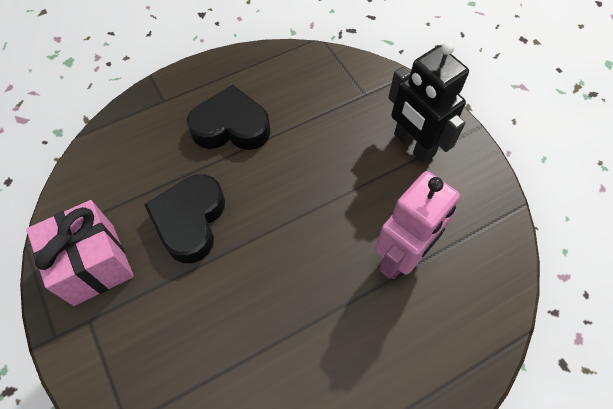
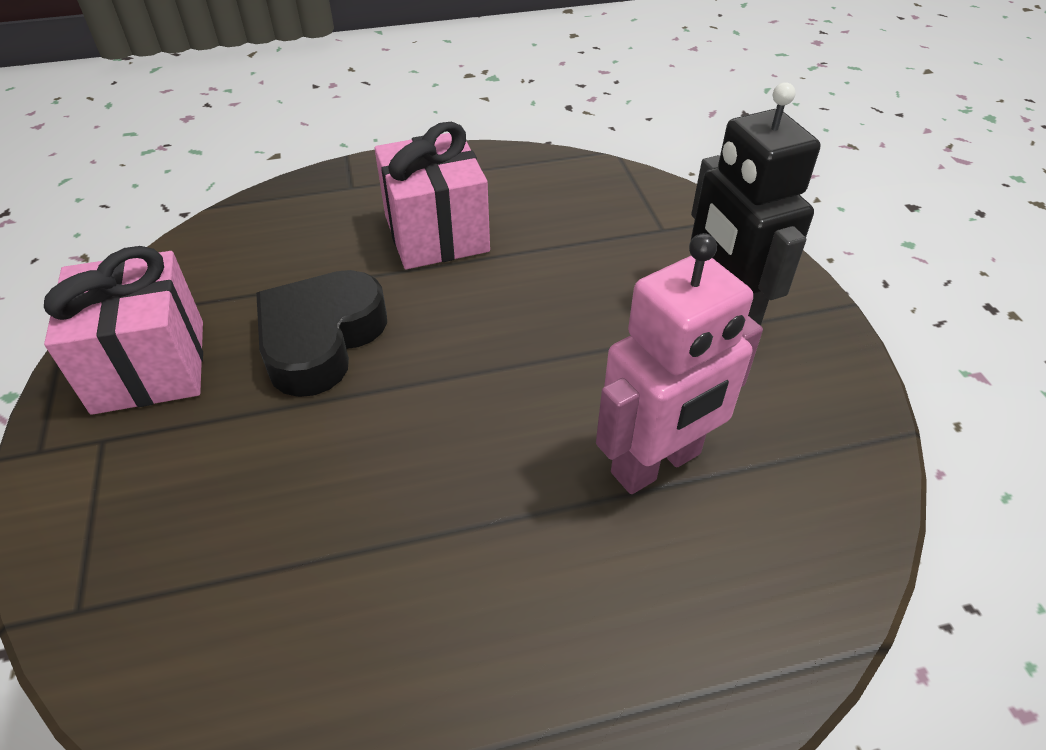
camera: 15 degrees right, 15 degrees down
(231, 126) = (436, 233): black heart -> pink gift

